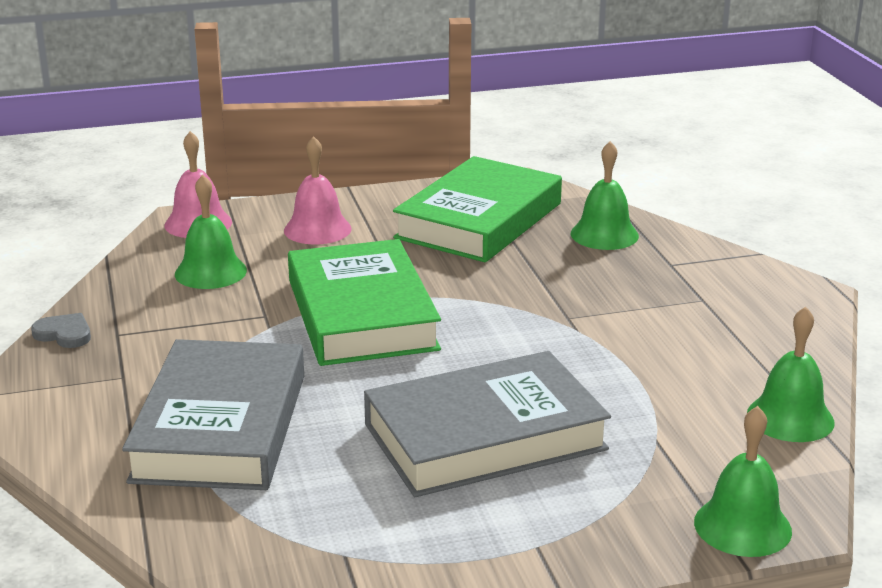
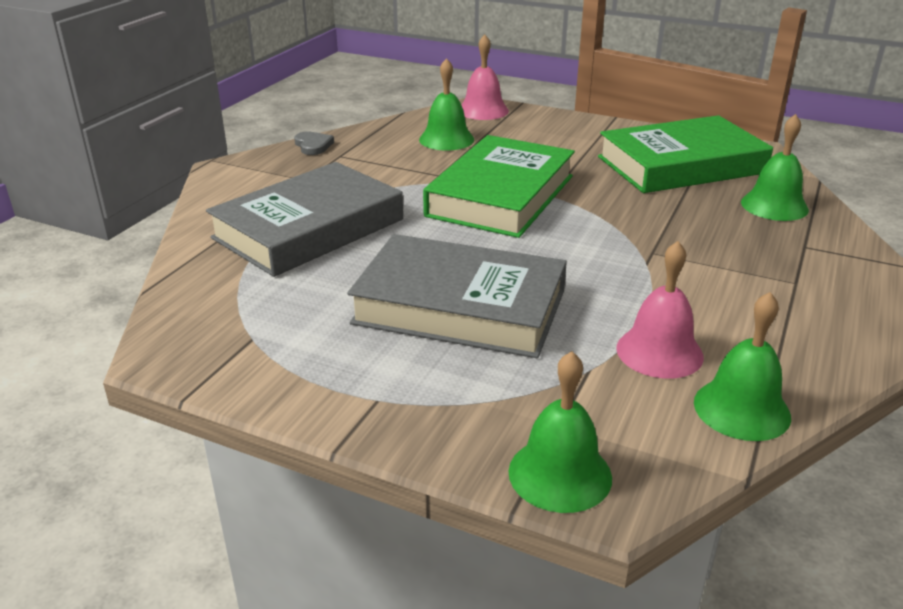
camera: 40 degrees right, 5 degrees up
(317, 229) = (553, 136): pink bell -> pink bell (659, 352)

